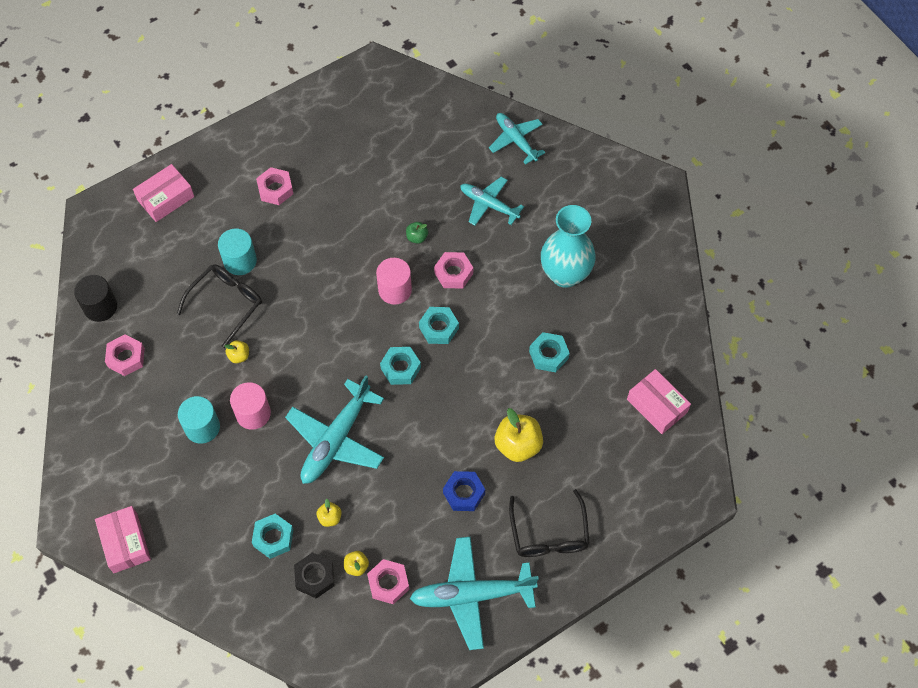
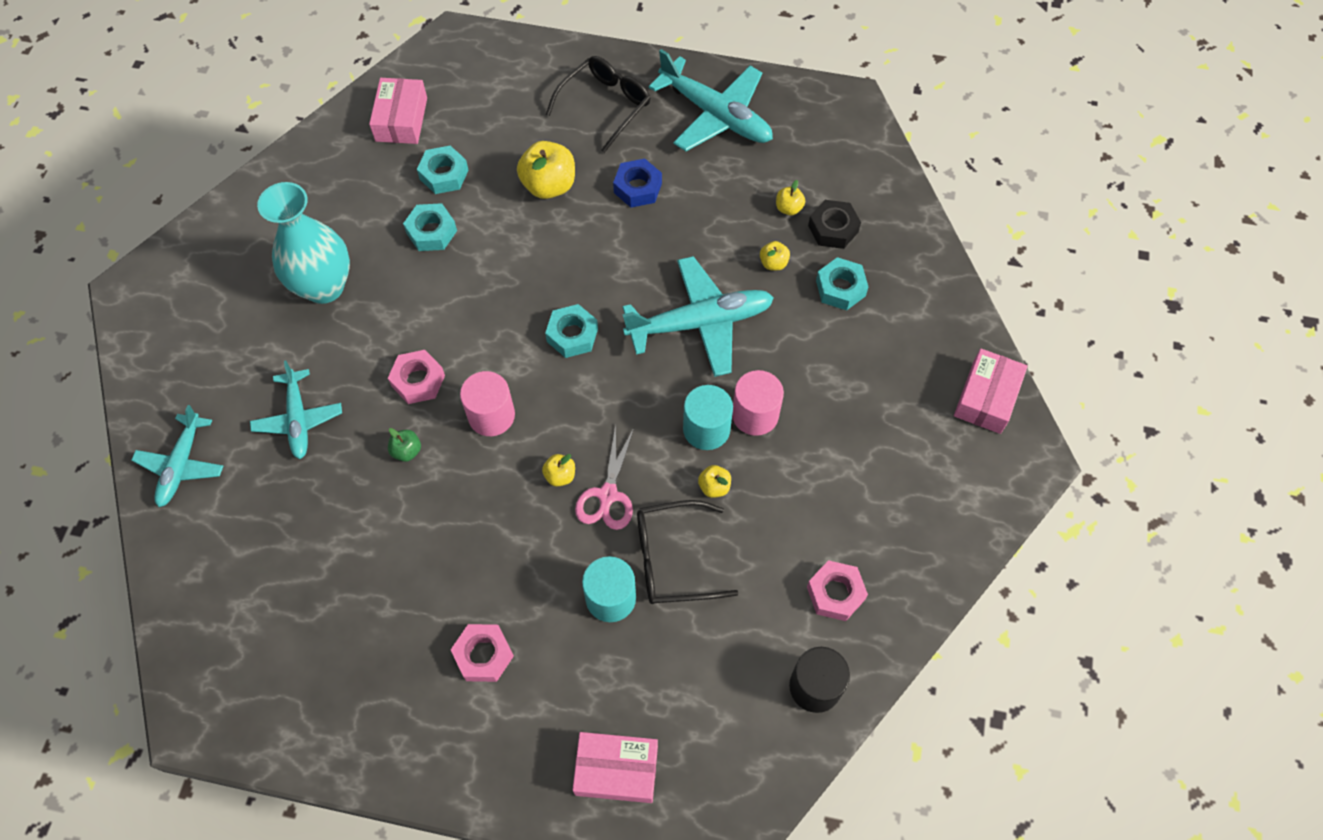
camera: 135 degrees left, 0 degrees up
(202, 427) = (818, 444): turquoise cylinder -> turquoise cylinder (706, 429)
(291, 304) = (608, 495): none -> pink scissors
(326, 292) = (560, 476): none -> yellow apple
(388, 583) = (774, 175): pink nut -> none
(439, 328) = (495, 340): turquoise nut -> turquoise nut (444, 174)

